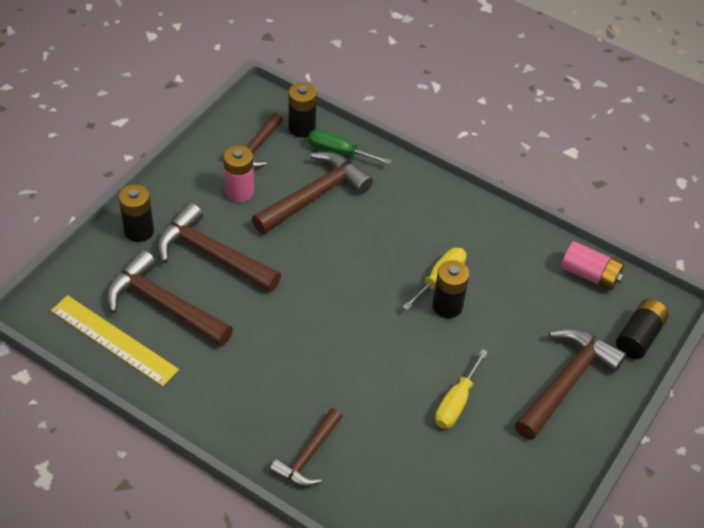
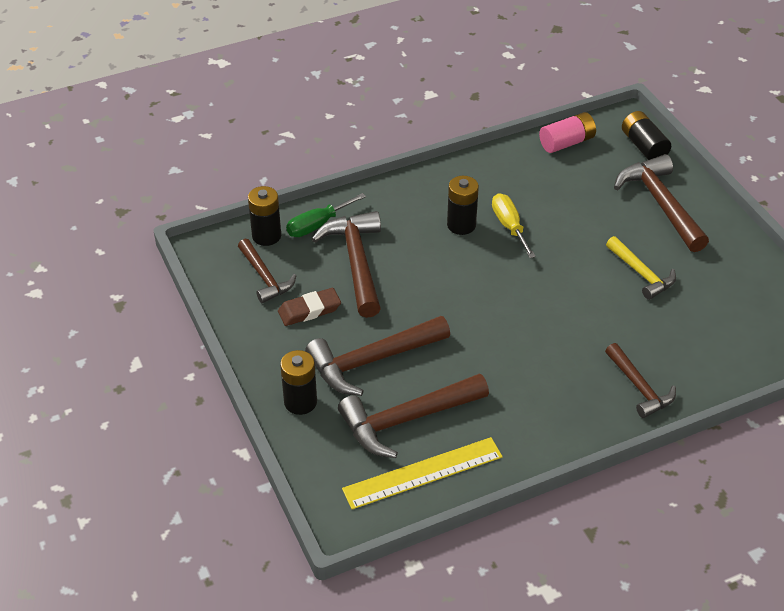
camera: 55 degrees left, 5 degrees down
(239, 191) = (309, 310): pink battery -> brown eraser
(447, 306) = (541, 235): black battery -> black battery (461, 225)
(456, 402) = (641, 274): yellow screwdriver -> yellow hammer

